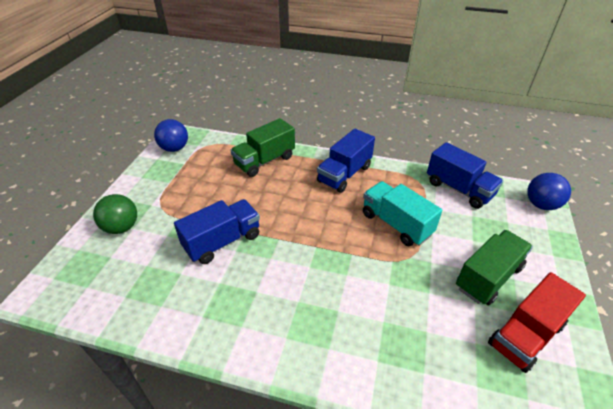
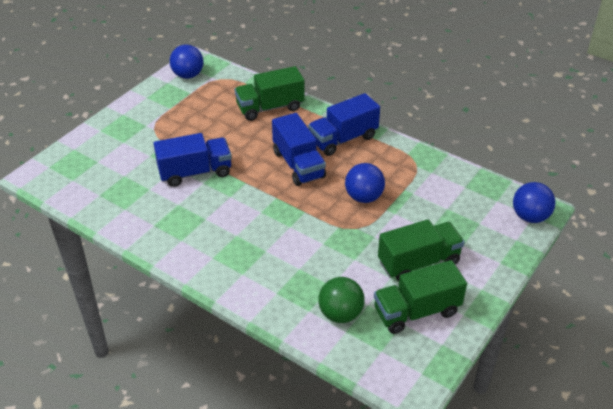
camera: 20 degrees right, 0 degrees up
(121, 227) = (114, 139): green ball -> green ball (340, 314)
(396, 224) = (364, 197): turquoise truck -> blue ball
(459, 189) = (453, 181): blue truck -> blue truck (298, 164)
(525, 334) = (416, 311): red truck -> green truck

